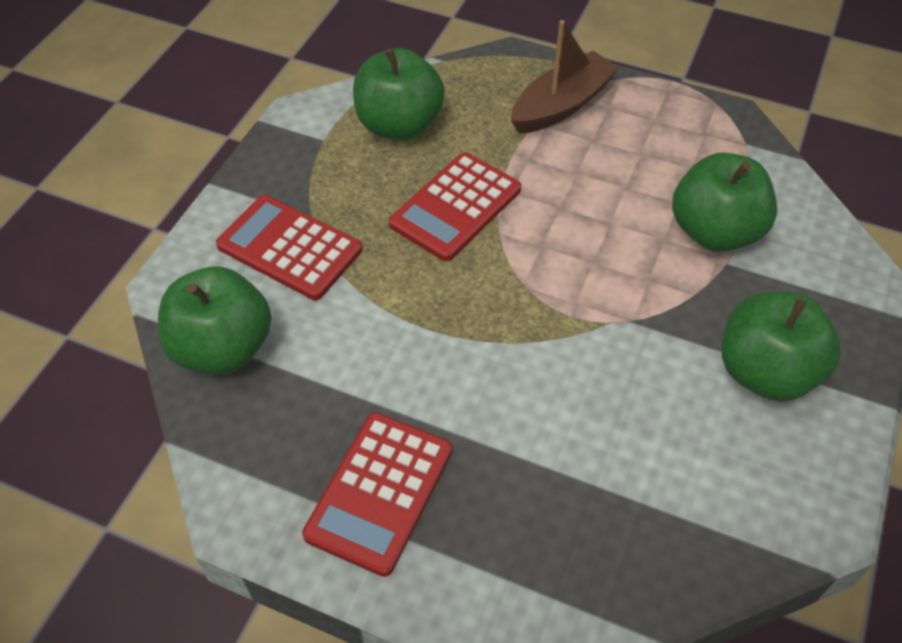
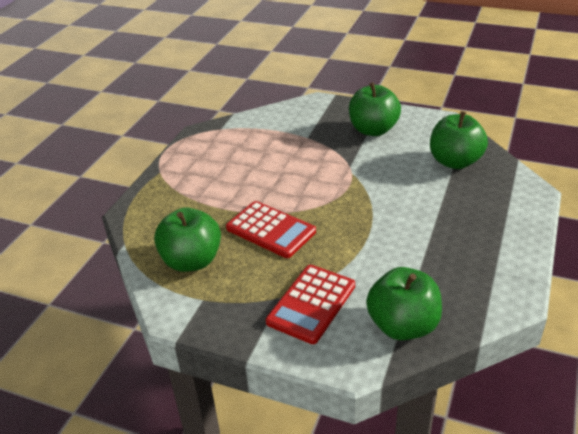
camera: 90 degrees left, 15 degrees down
(379, 492) = (481, 245): red calculator -> none
(562, 105) = (181, 190): brown boat -> none
(714, 232) = (286, 140): green apple -> green apple (454, 162)

